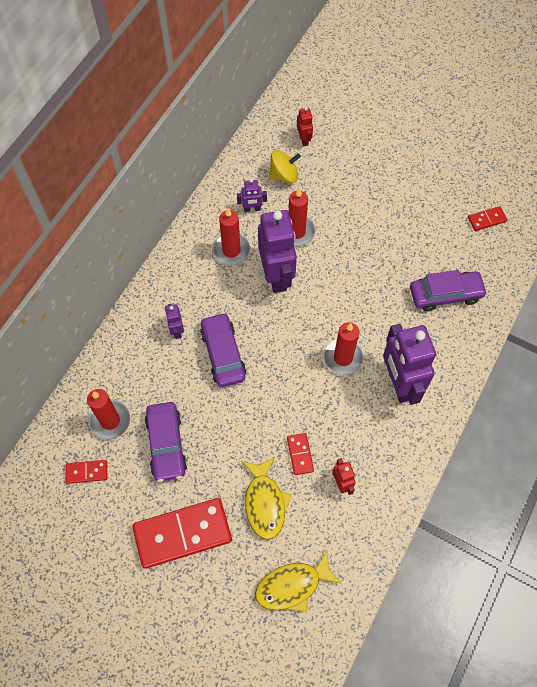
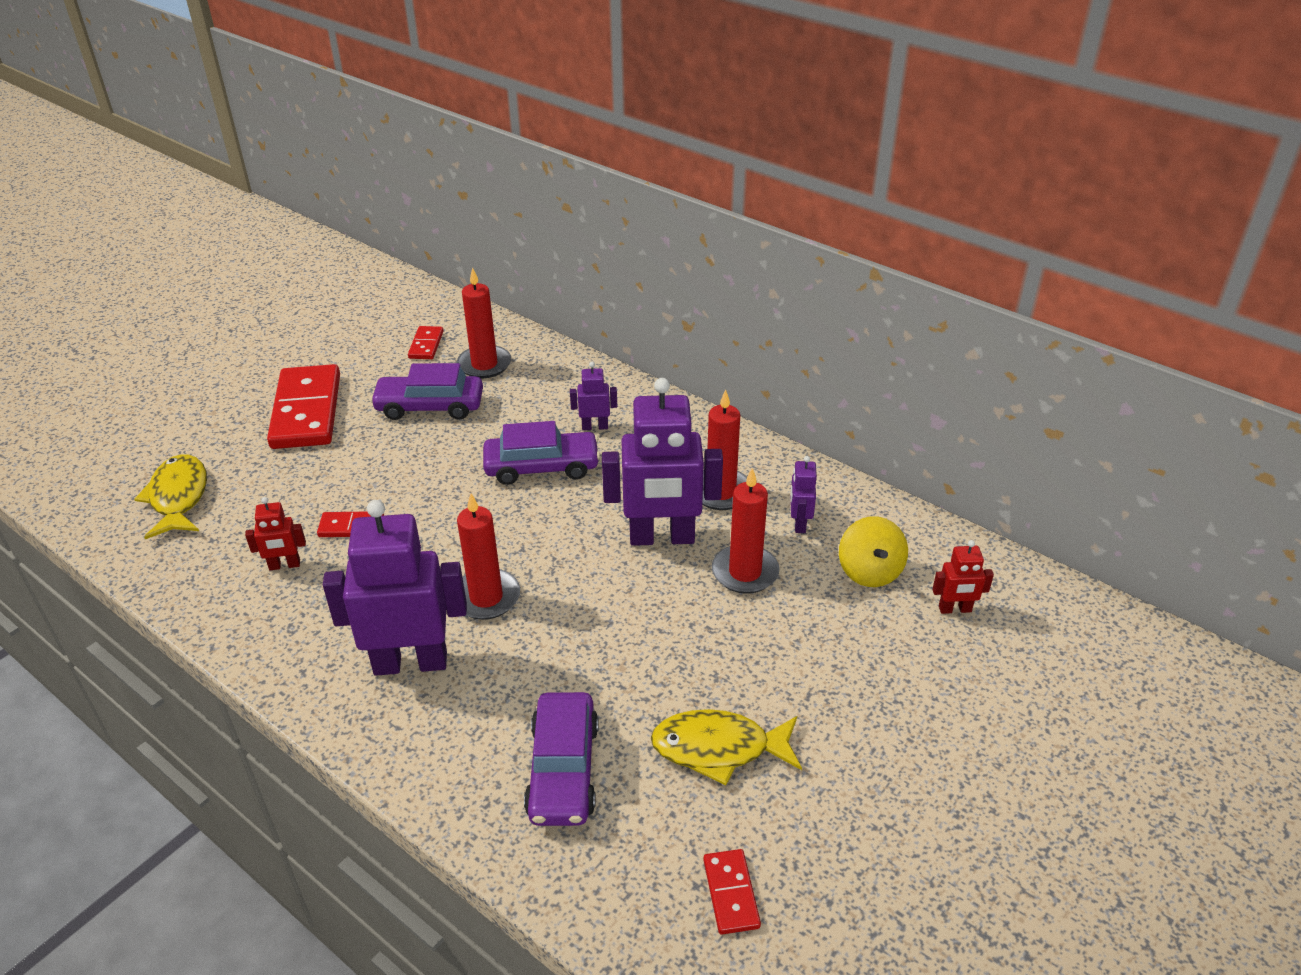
camera: 100 degrees right, 25 degrees down
(265, 502) = (302, 484): yellow fish -> yellow fish (719, 748)

